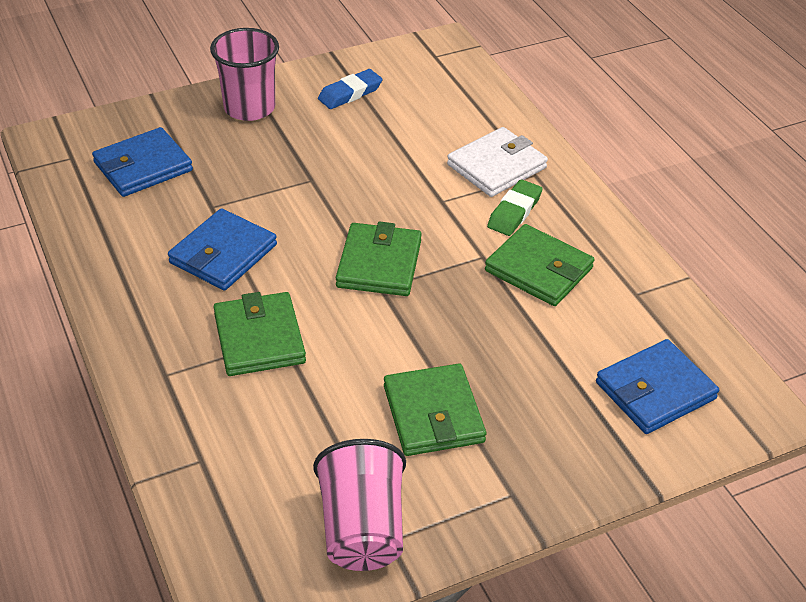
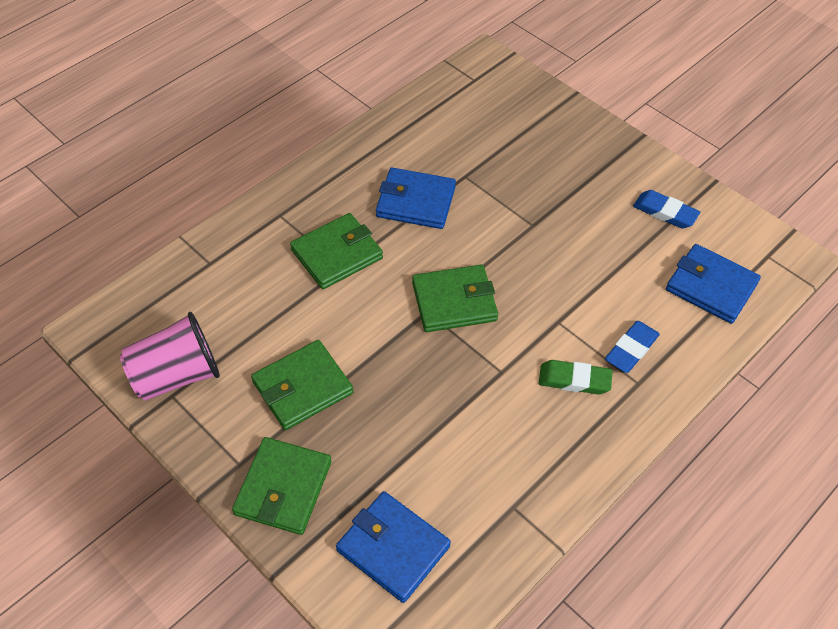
camera: 70 degrees right, 10 degrees up
(143, 166) = (487, 121): blue wallet -> blue wallet (711, 286)
(249, 108) = (599, 155): pink cup -> none
(497, 166) = (631, 349): white wallet -> blue eraser
(538, 269) = (506, 419): green wallet -> green wallet (283, 488)

